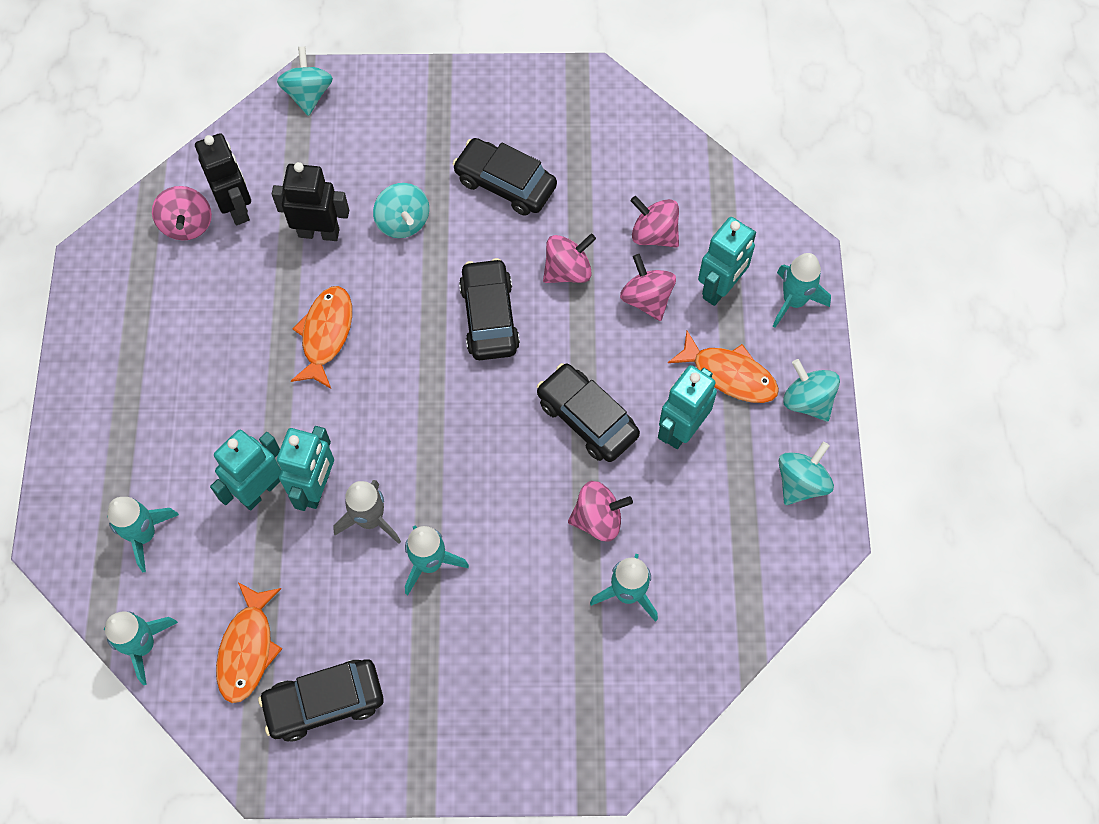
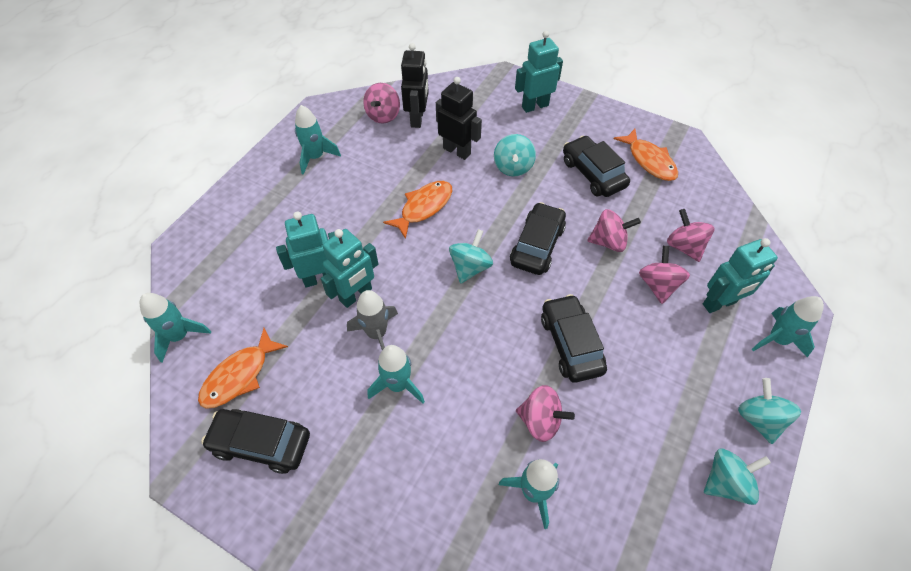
camera: 30 degrees right, 10 degrees down
(144, 535) = (233, 269): turquoise rocket -> turquoise rocket (316, 157)
(308, 94) = (497, 80): turquoise spinning top -> turquoise spinning top (470, 267)
(681, 429) = (641, 388): turquoise robot -> turquoise robot (535, 106)
(729, 374) = (699, 367): orange fish -> orange fish (649, 161)

